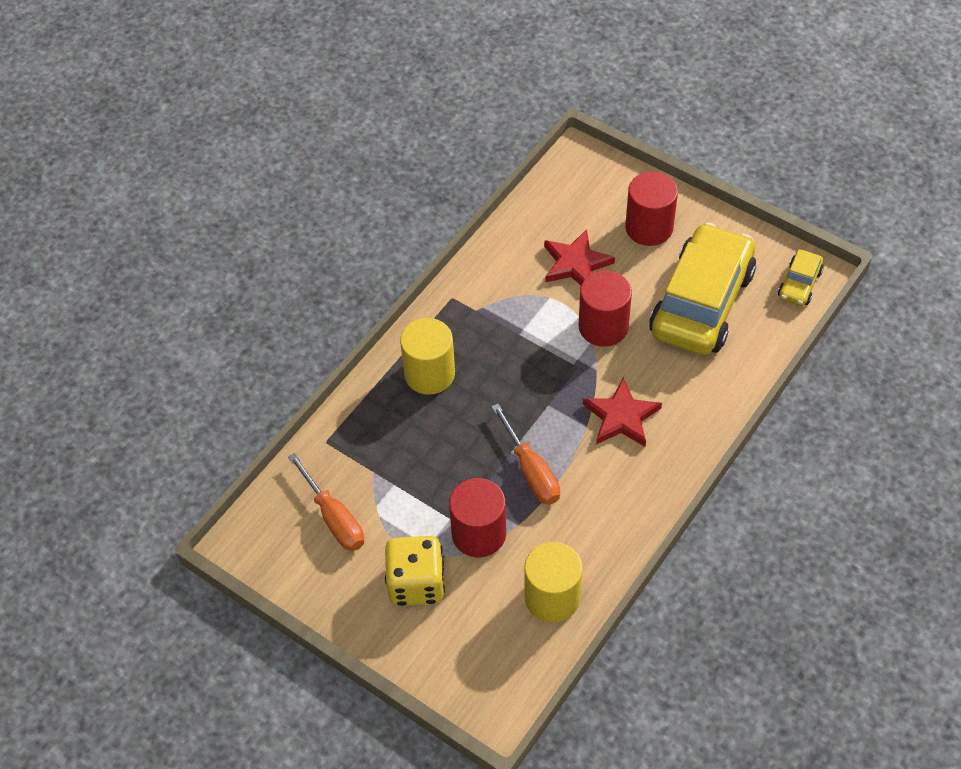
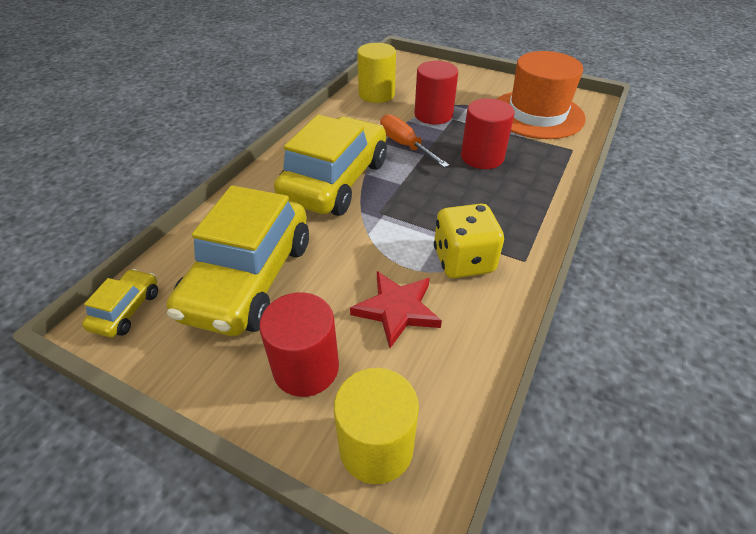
camera: 170 degrees right, 10 degrees down
(334, 518) = (537, 114): orange screwdriver -> orange hat
(416, 583) = (465, 94): yellow dice -> yellow dice (463, 261)
(429, 374) = (514, 196): yellow cylinder -> yellow cylinder (376, 447)
(603, 326) = (357, 247): red cylinder -> red cylinder (482, 157)
(621, 417) = (335, 181): red star -> yellow car

